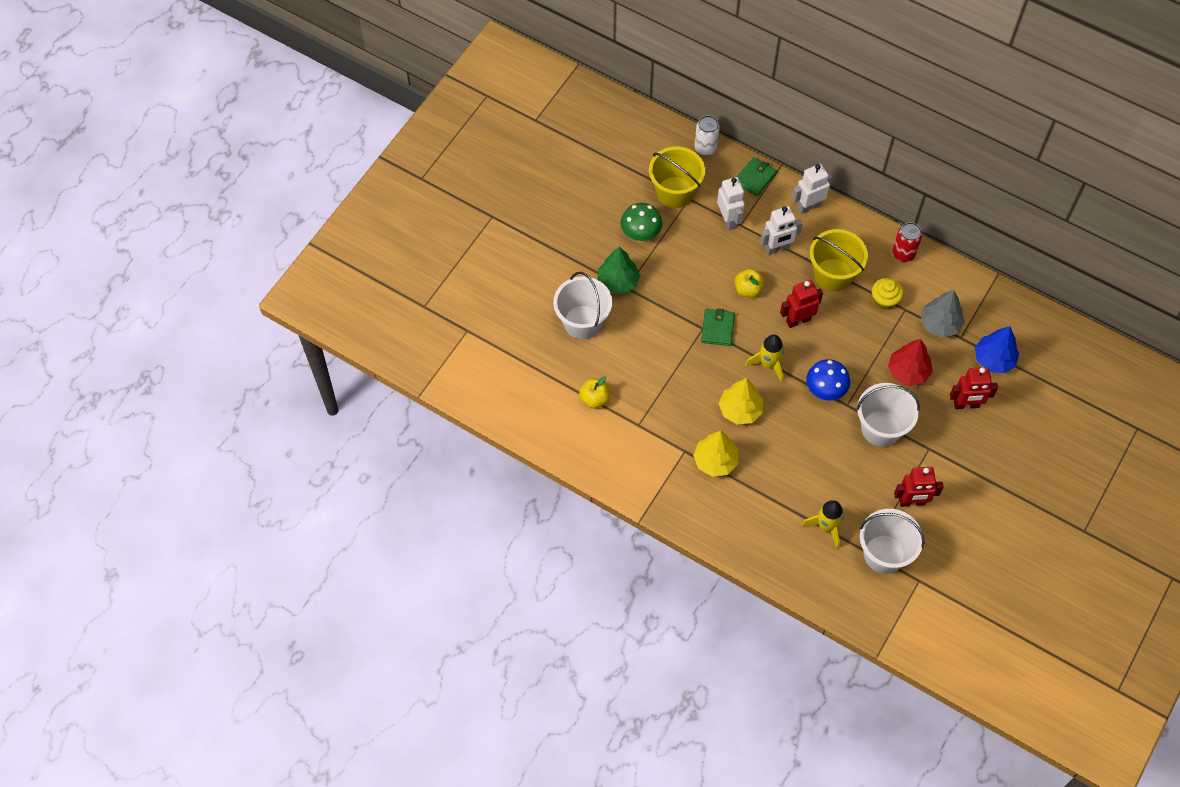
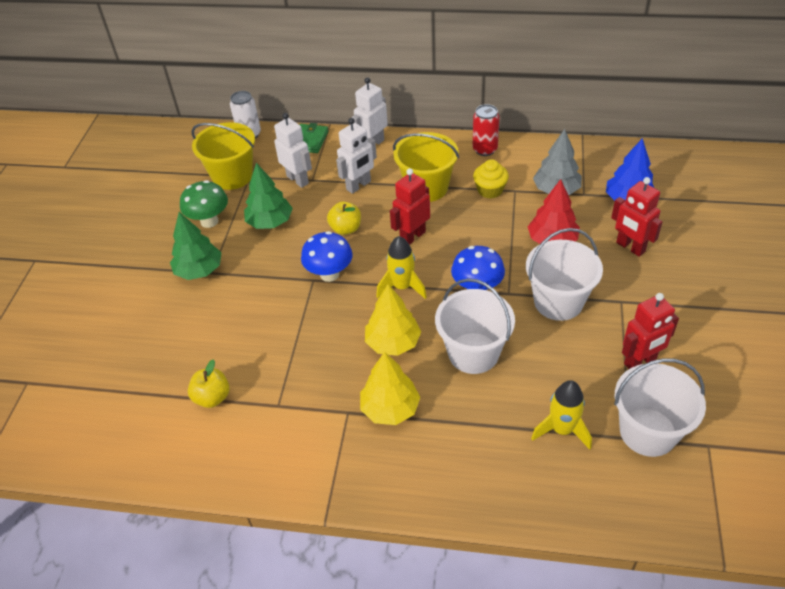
camera: 20 degrees left, 15 degrees down
(582, 322) = (171, 323): white bucket -> white bucket (473, 353)
(689, 256) = (270, 222): none -> green tree
(717, 328) = (329, 274): green wallet -> blue mushroom
(966, 405) = (630, 247): red robot -> red robot turned 75 degrees clockwise

